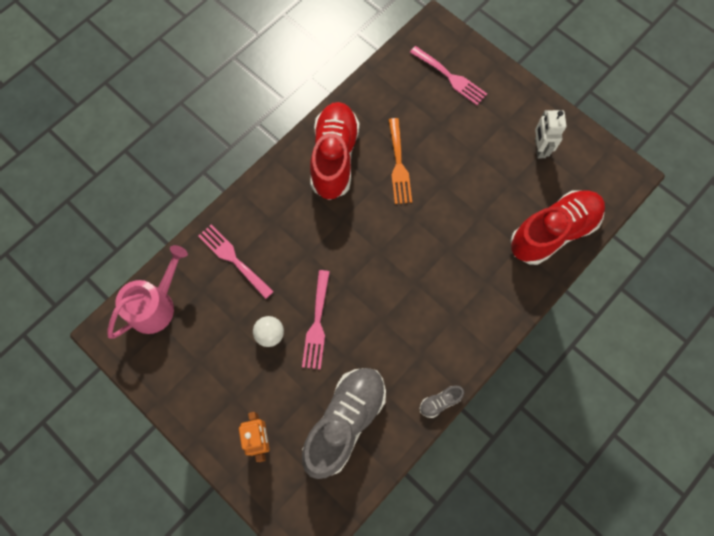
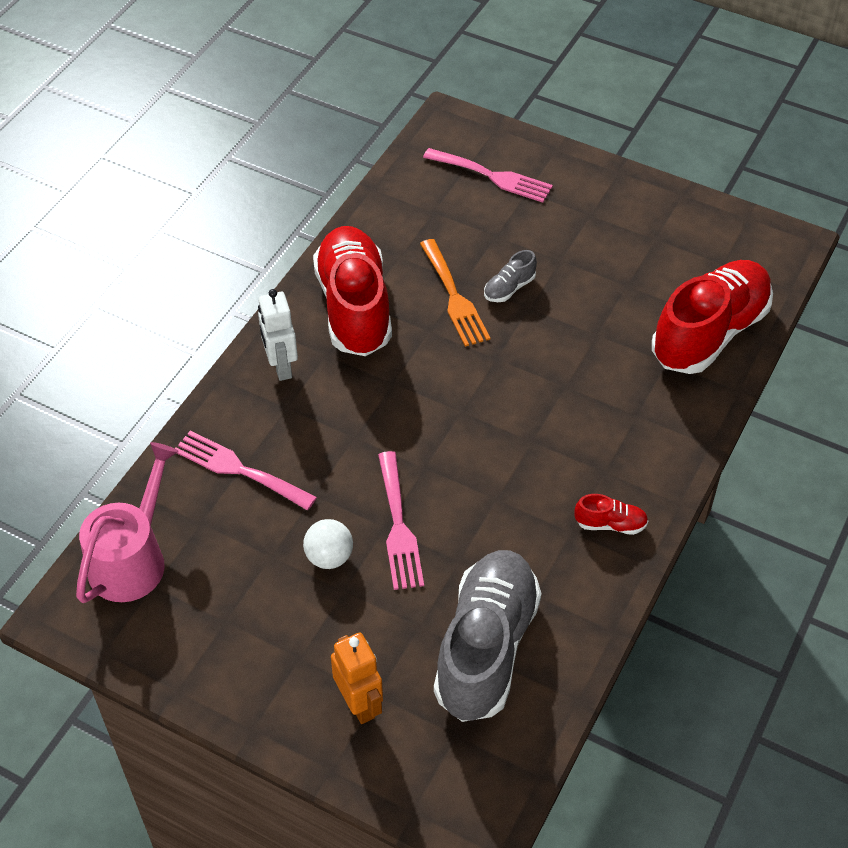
camera: 15 degrees left, 20 degrees down
(440, 402) = (623, 587): grey shoe -> grey shoe (509, 288)
(446, 356) = (610, 524): none -> red shoe
(539, 148) = (651, 236): white robot -> white robot (281, 366)

